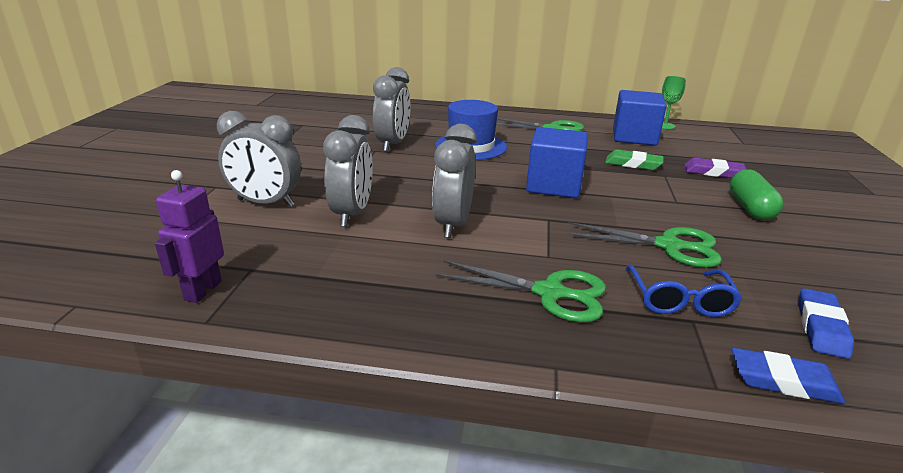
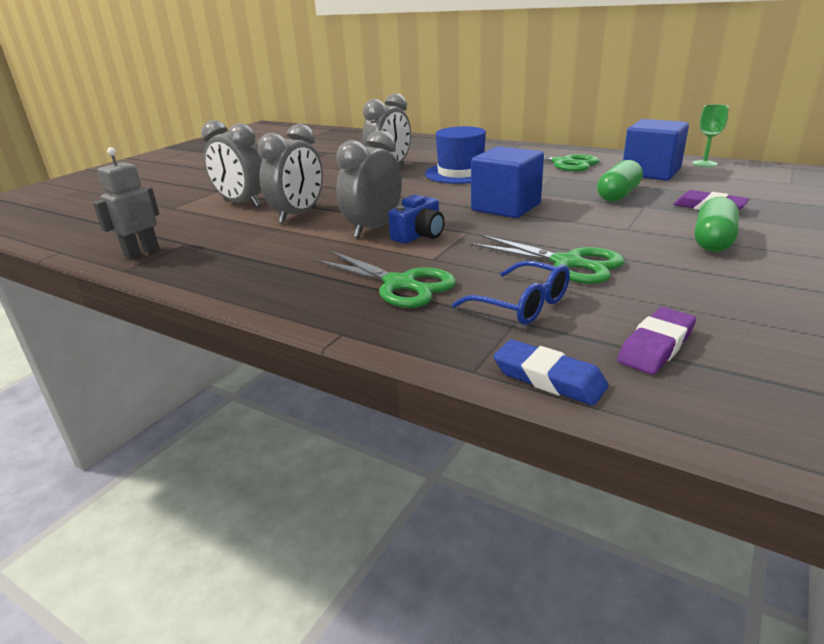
camera: 25 degrees right, 0 degrees up
(202, 290) = (141, 252): purple robot -> grey robot
(507, 228) = (419, 235): none -> blue camera
(633, 164) = (618, 195): green eraser -> green capsule
(679, 300) = (521, 304): blue glasses -> blue glasses turned 75 degrees counterclockwise
(821, 327) = (656, 346): blue eraser -> purple eraser

